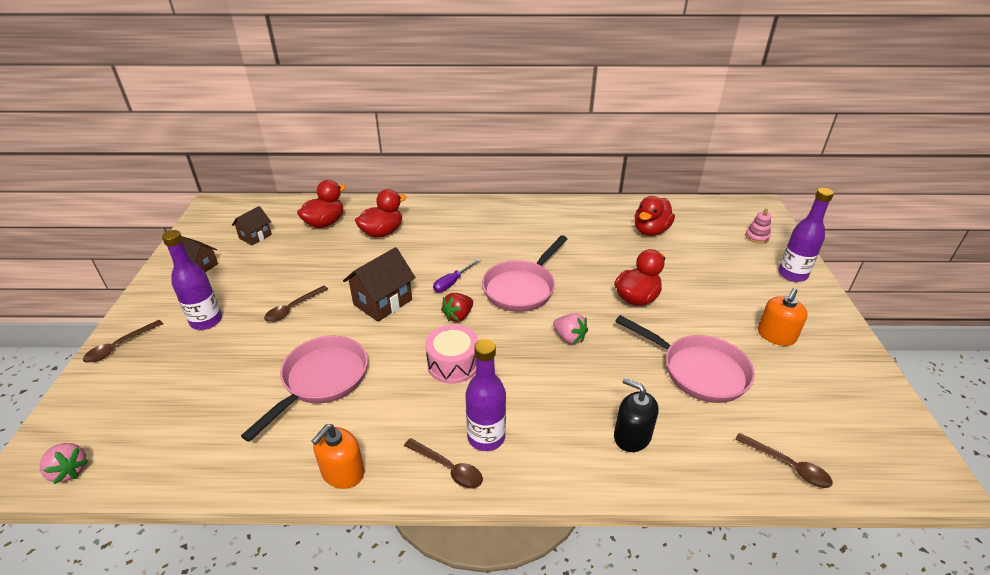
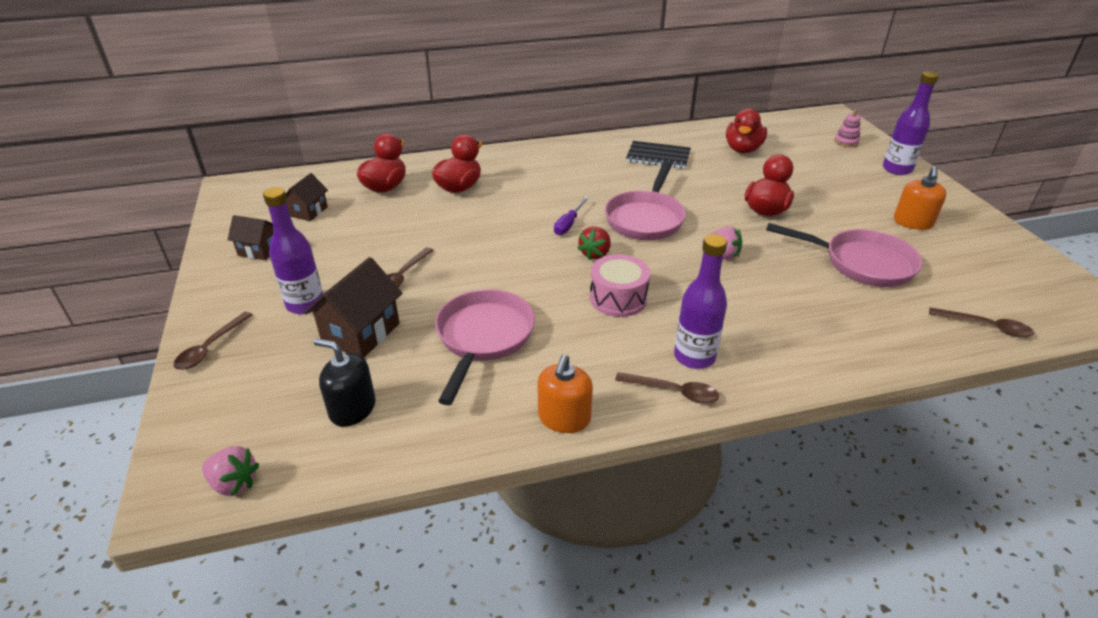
camera: 15 degrees left, 0 degrees up
(382, 302) = (503, 254): brown house -> brown house (361, 333)
(568, 227) = (658, 157): none -> black notebook
(632, 436) = (834, 329): black soap dispenser -> black soap dispenser (352, 408)

